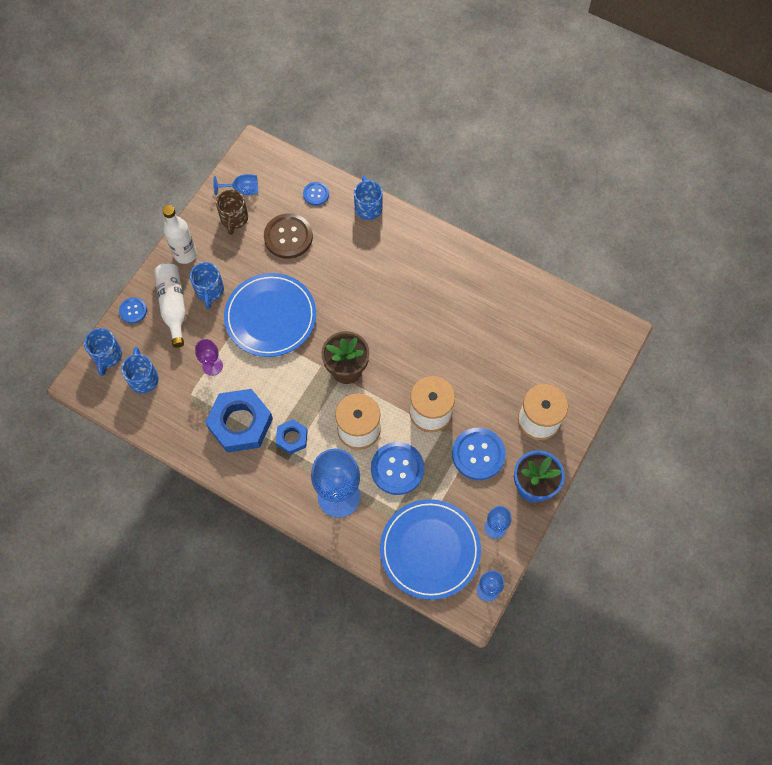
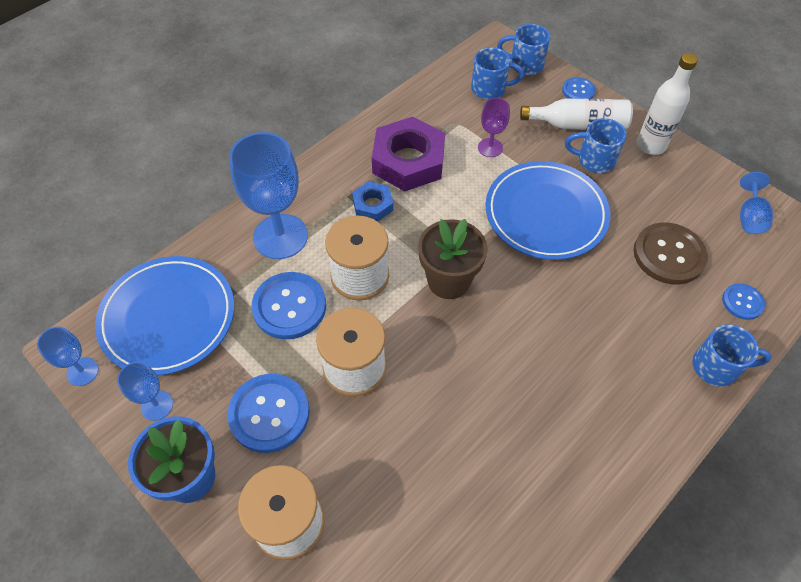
camera: 105 degrees right, 10 degrees down
(234, 219) = (702, 201): brown mug -> none
(240, 423) = (408, 161): blue nut -> purple nut

